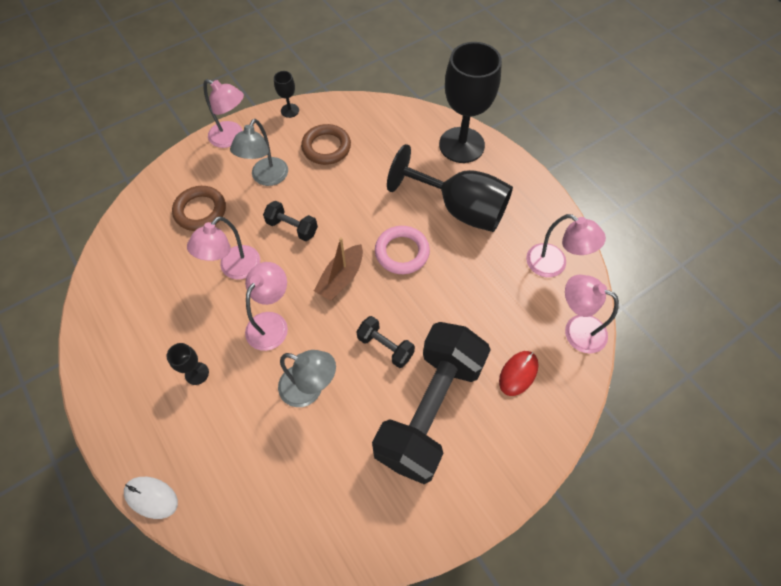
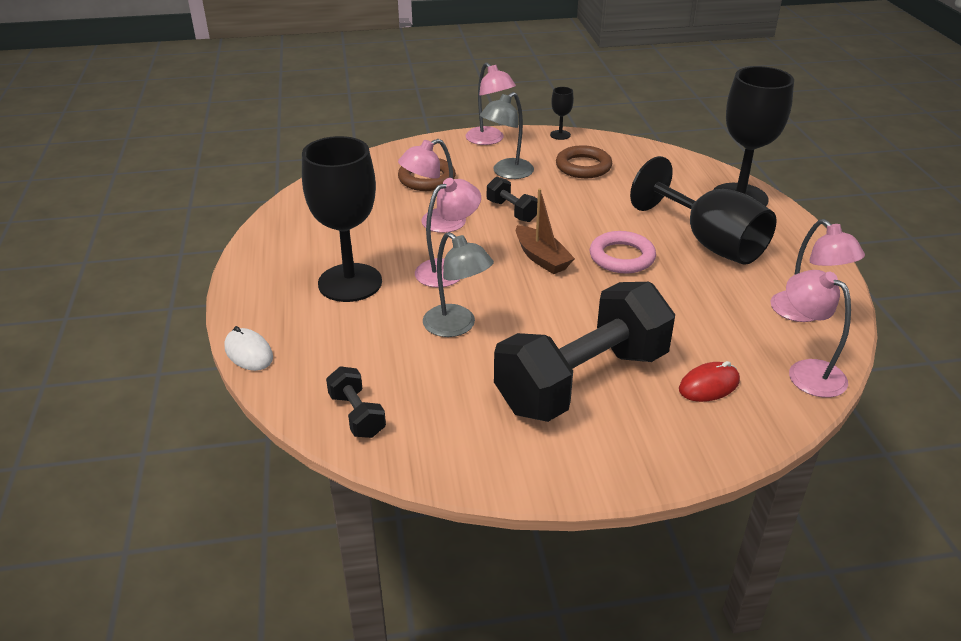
camera: 25 degrees right, 25 degrees down
(197, 373) = (350, 283): black goblet -> black goblet, size x2.39
(341, 278) = (541, 258): brown boat -> brown boat turned 90 degrees counterclockwise
(385, 347) = (560, 320): black dumbbell -> black dumbbell (357, 415)

